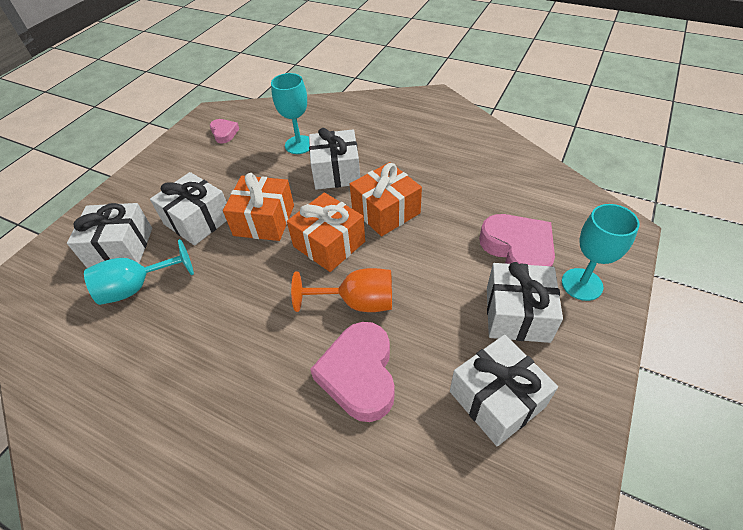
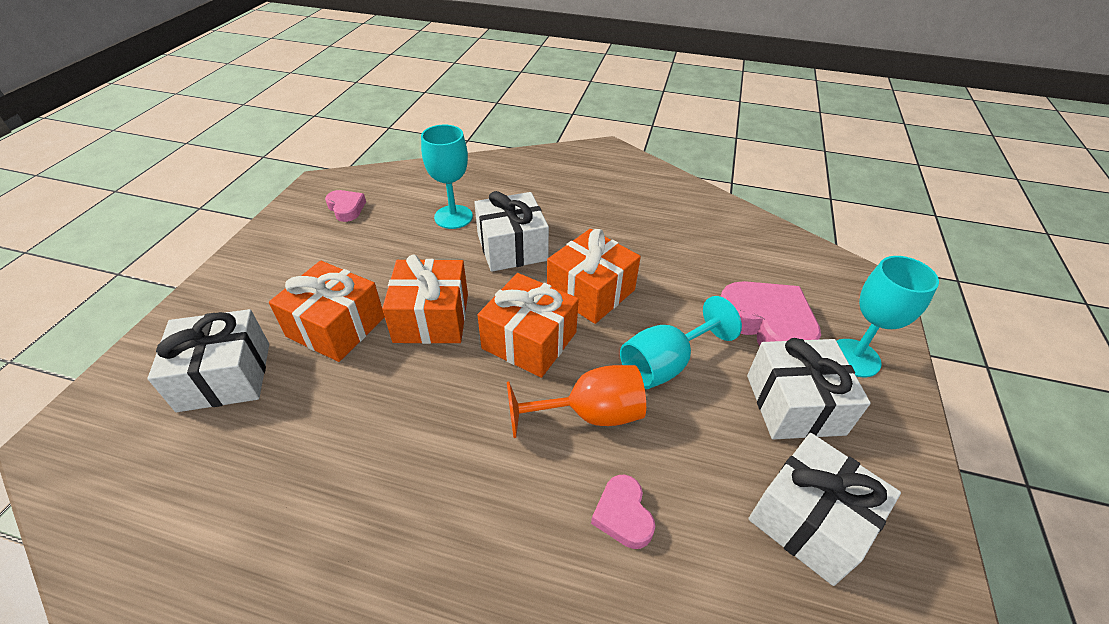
camera: 15 degrees left, 5 degrees down
(137, 287) = (263, 432): turquoise goblet -> turquoise goblet (665, 364)
(198, 220) = (336, 327): white gift -> orange gift
(359, 375) = (623, 515): pink heart -> pink heart, size x0.52

